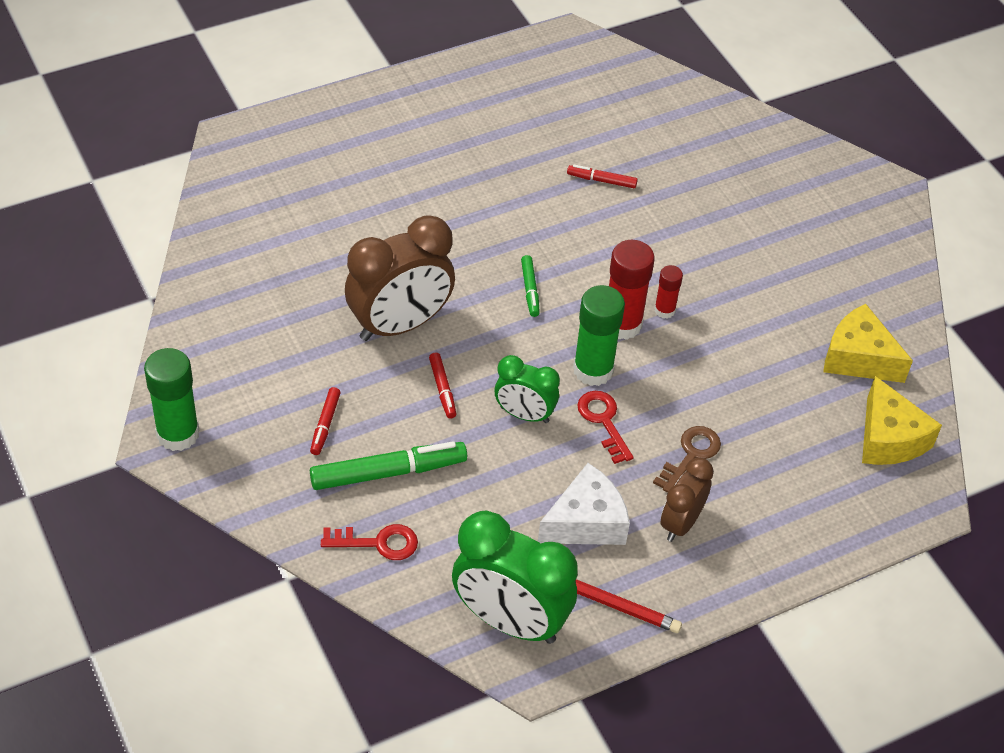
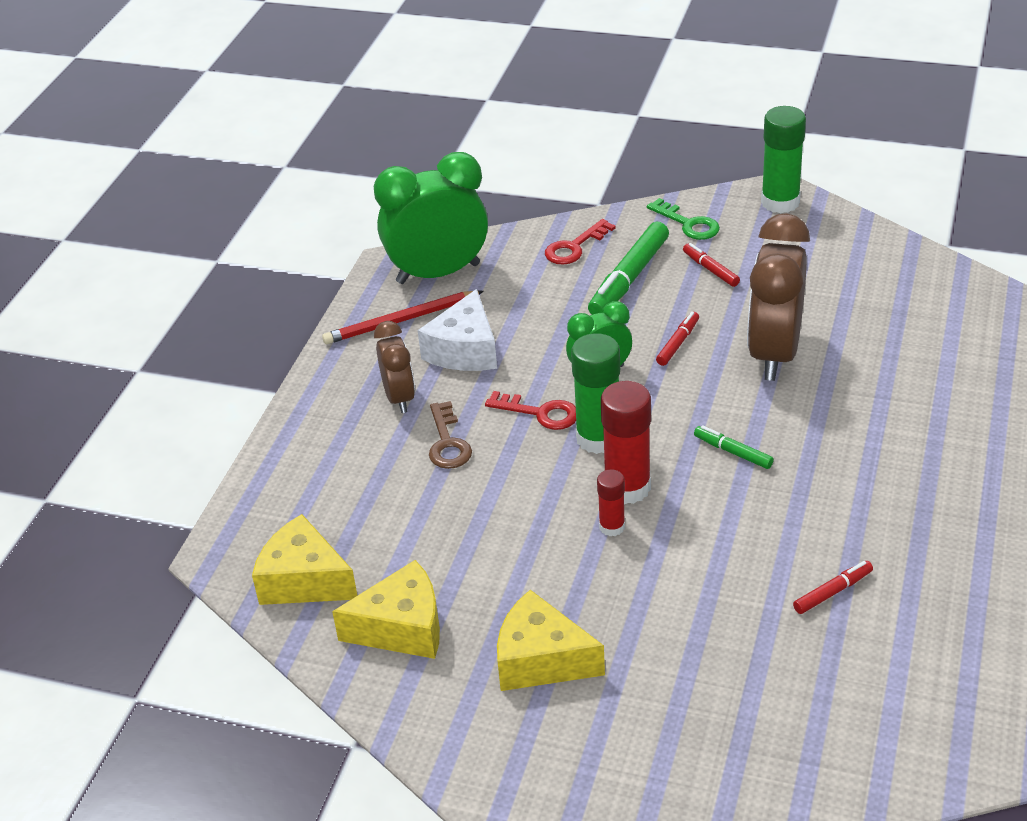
camera: 140 degrees right, 10 degrees down
(269, 480) = (688, 224): none -> green key
(442, 389) = (677, 343): red marker -> red marker turned 90 degrees clockwise
(800, 277) = (541, 660): none -> yellow cheese

